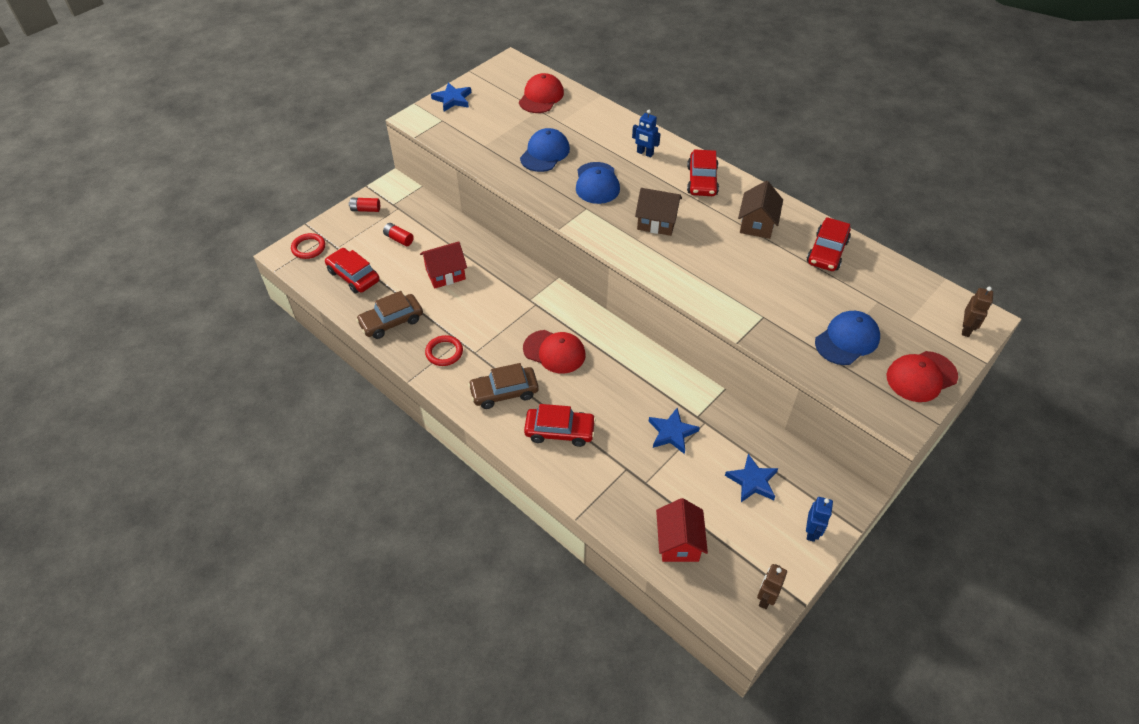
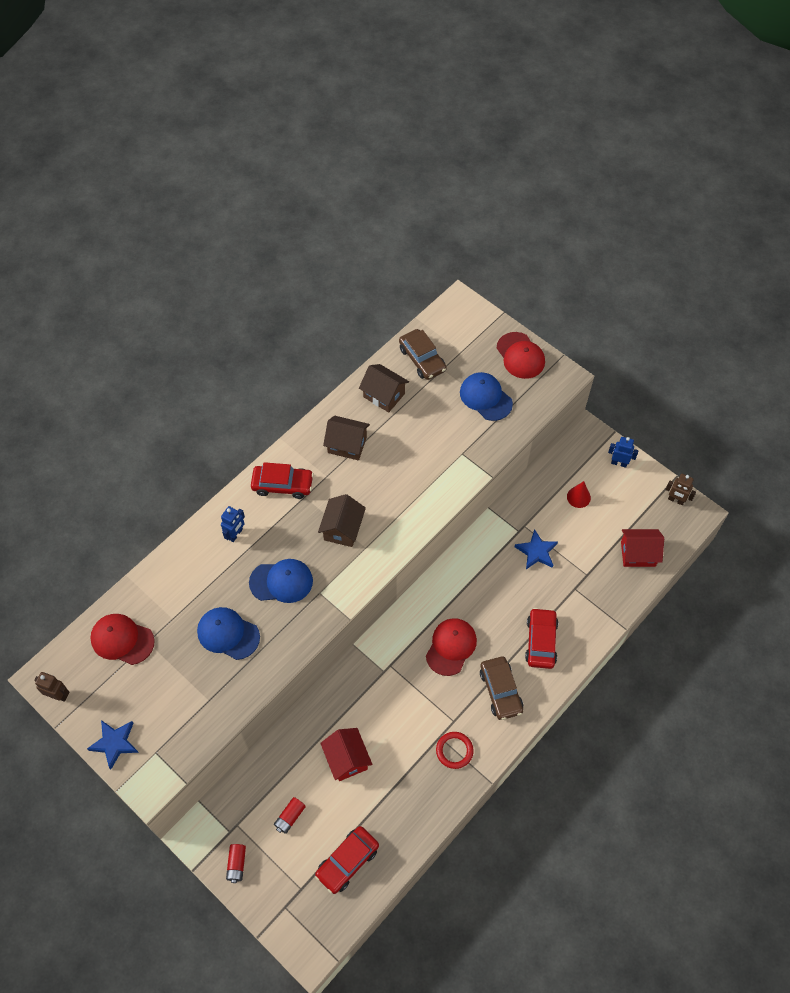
camera: 90 degrees left, 10 degrees up
(308, 248) = (300, 924): red ring -> none
(391, 321) = (414, 809): brown car -> brown car (422, 359)
(752, 481) = (578, 497): blue star -> red cone
(827, 252) = (384, 395): red car -> brown house
(966, 329) = (471, 316): brown robot -> brown robot (58, 695)

